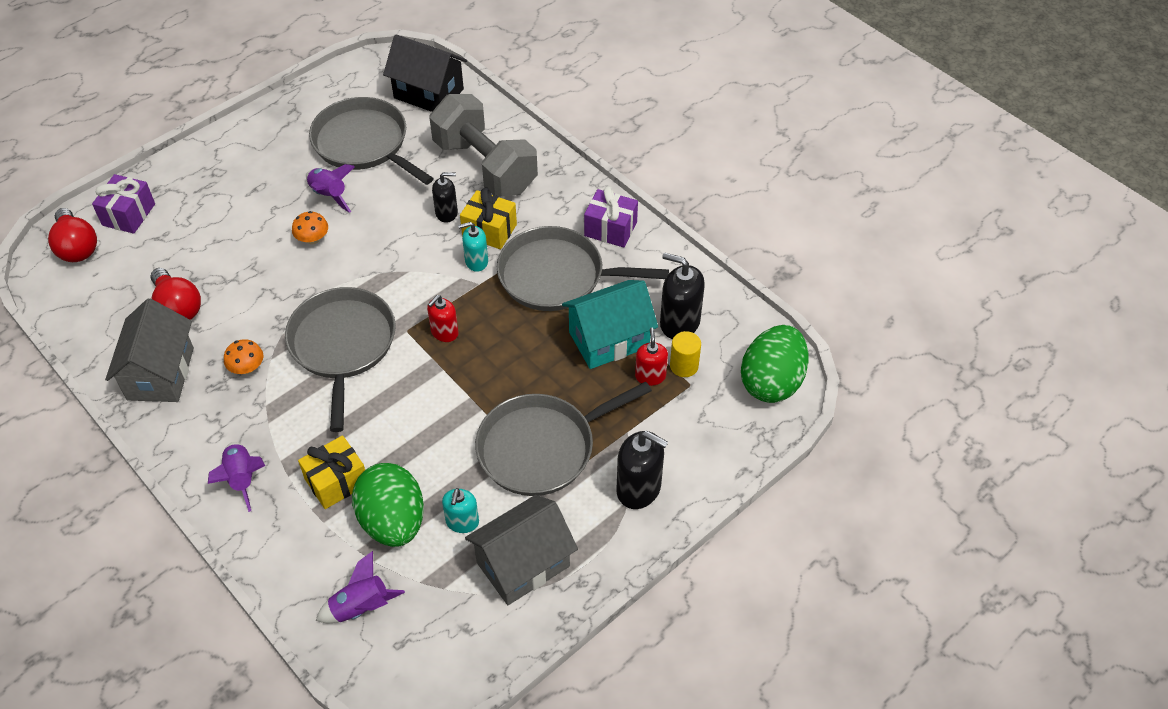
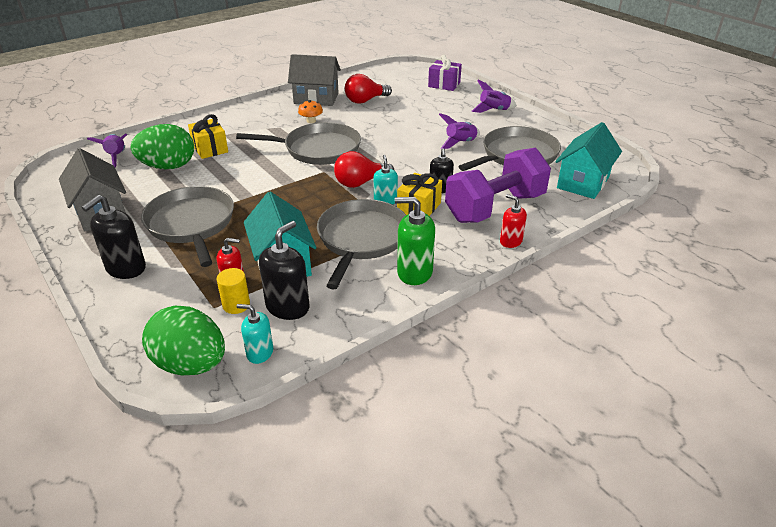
camera: 95 degrees right, 15 degrees down
(77, 247) = (418, 74): red light bulb -> red light bulb (360, 183)
(242, 478) = (229, 122): purple rocket -> purple rocket (494, 110)
(312, 239) = (417, 138): orange mushroom -> none
(428, 93) = (583, 182): black house -> turquoise house
(444, 332) = (317, 186): red soap dispenser -> red soap dispenser (510, 241)
(462, 522) = (151, 190): turquoise soap dispenser -> turquoise soap dispenser (260, 353)
(485, 166) = (495, 207): grey dumbbell -> purple dumbbell
(610, 229) = (414, 272): purple gift -> green soap dispenser

